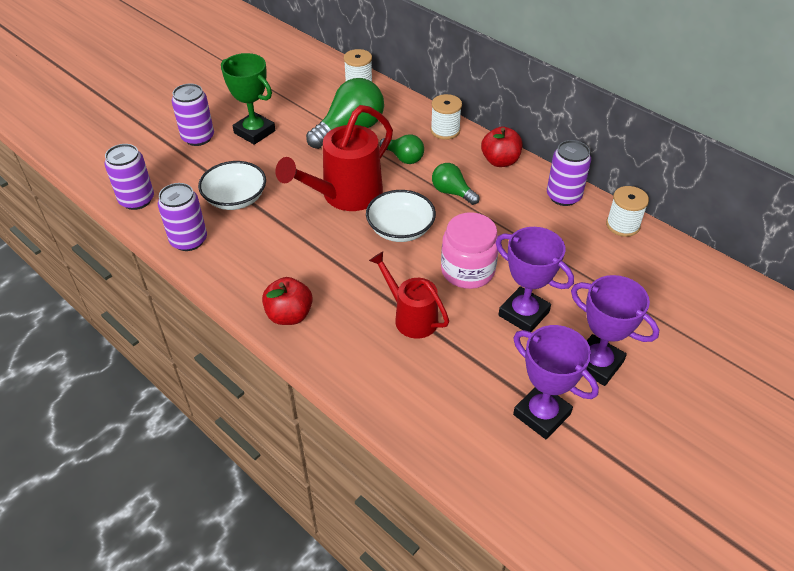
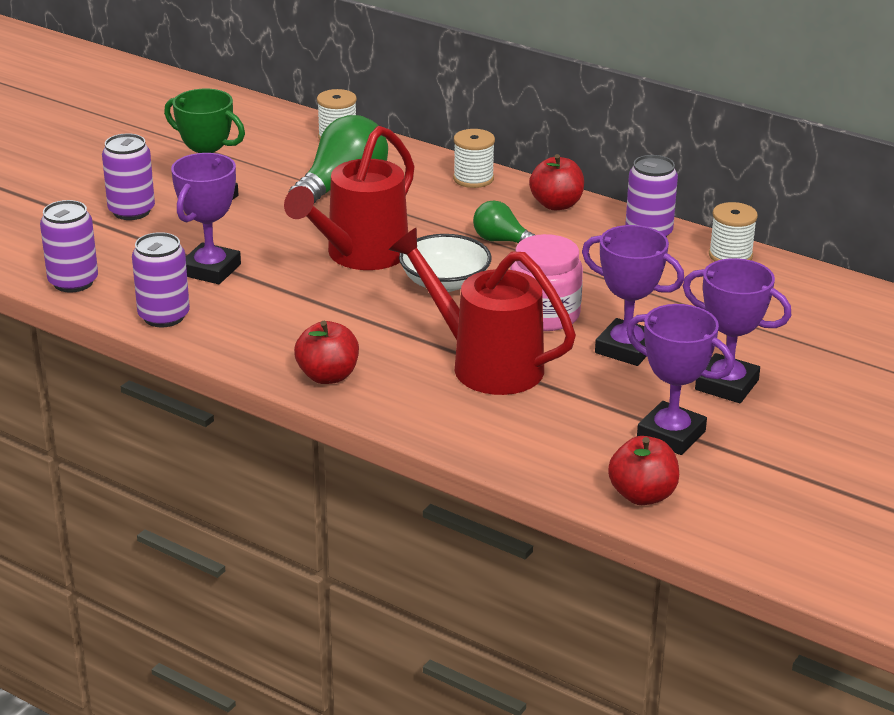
camera: 10 degrees left, 15 degrees down
(235, 198) = (210, 270): white bowl -> purple trophy
(403, 158) = (426, 211): green light bulb -> none
(410, 317) = (485, 364): red watering can -> red watering can, size x1.62
(505, 482) = (642, 495): none -> red apple

